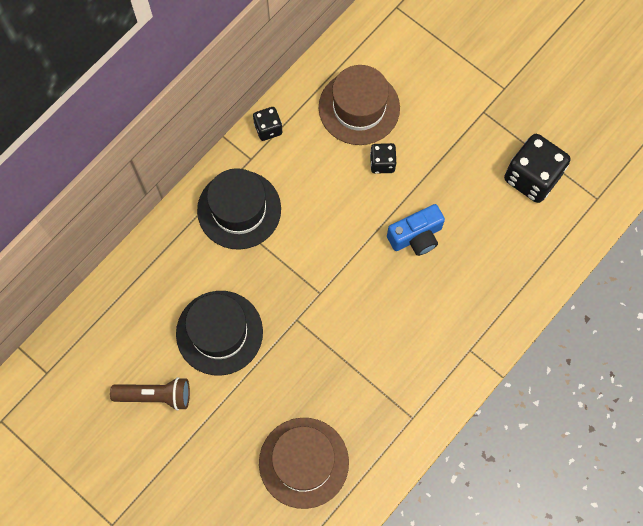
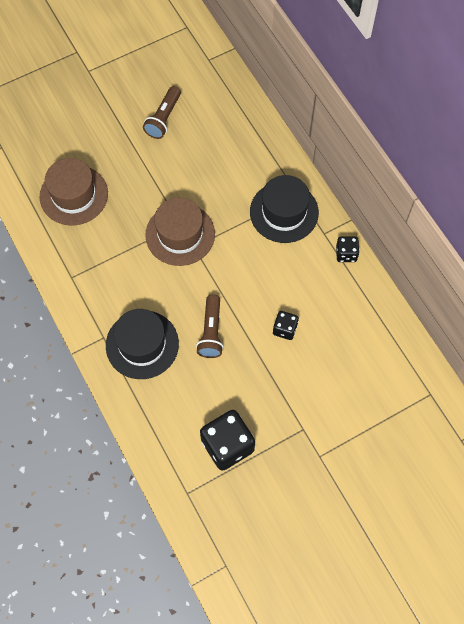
camera: 110 degrees right, 5 degrees down
(219, 332) = (192, 170): black hat -> black hat (142, 344)
(359, 107) = (341, 329): brown hat -> brown hat (180, 234)
(416, 237) = (211, 332): blue camera -> brown flashlight

